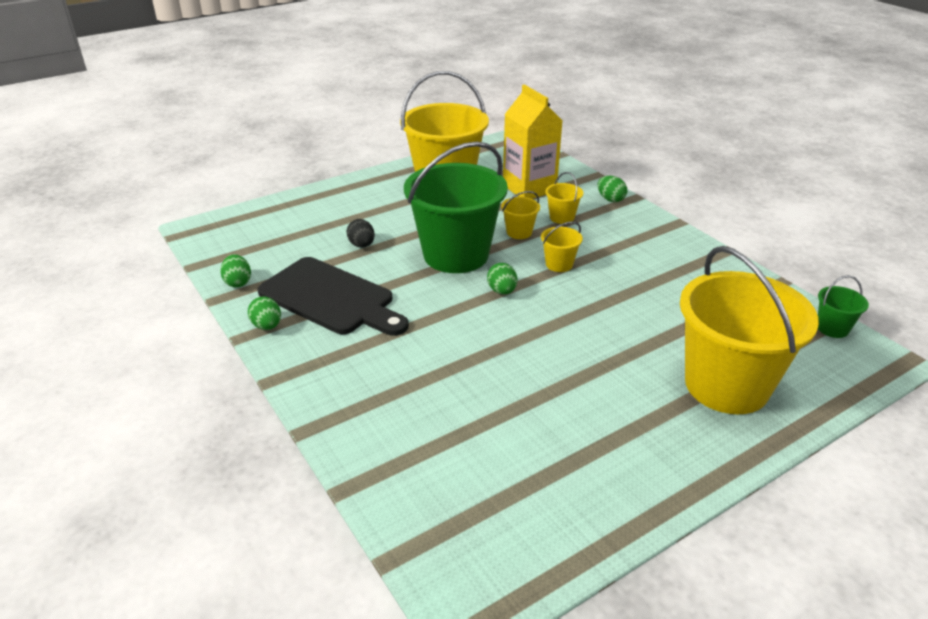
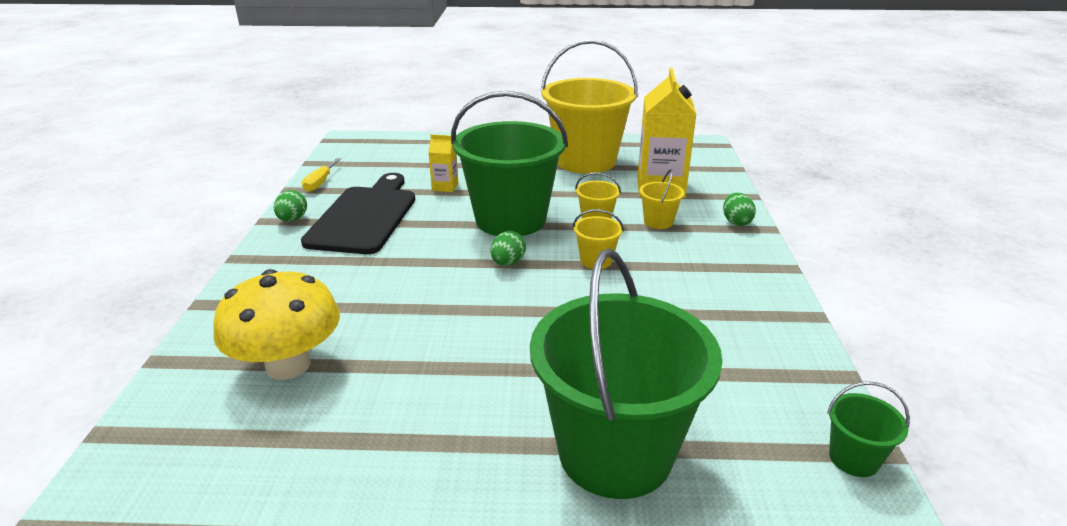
camera: 35 degrees right, 5 degrees down
(238, 282) = (320, 183): green egg -> yellow screwdriver
(331, 298) = (364, 217): black cutting board -> black cutting board turned 150 degrees counterclockwise
(362, 245) = (445, 187): black egg -> yellow carton
(454, 439) = (288, 365): none -> yellow mushroom
(726, 385) = (615, 452): yellow bucket -> green bucket

